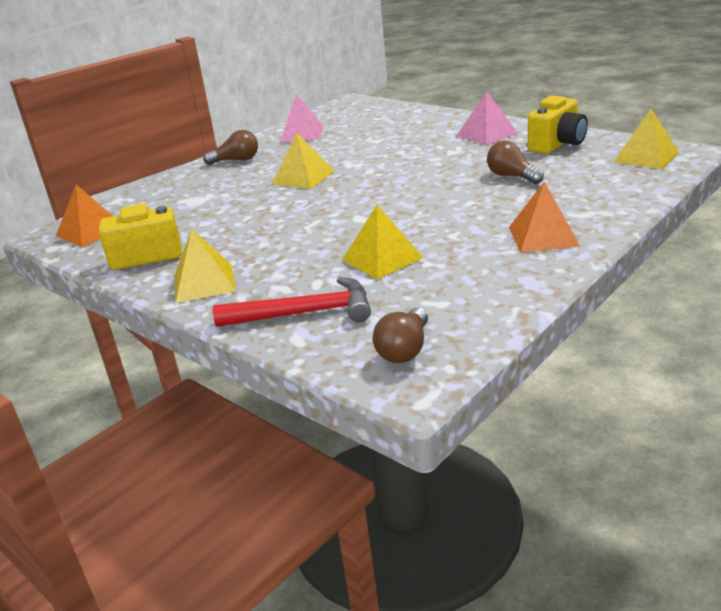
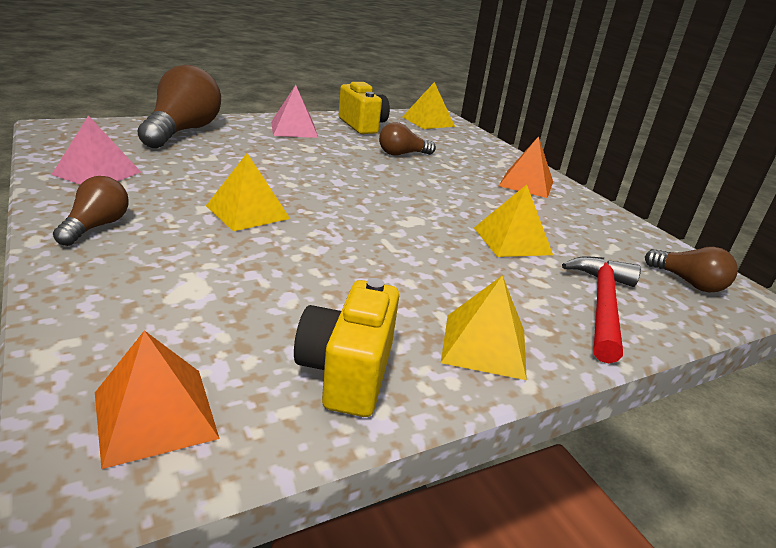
camera: 75 degrees left, 0 degrees up
(408, 118) = (183, 131): none -> brown light bulb

